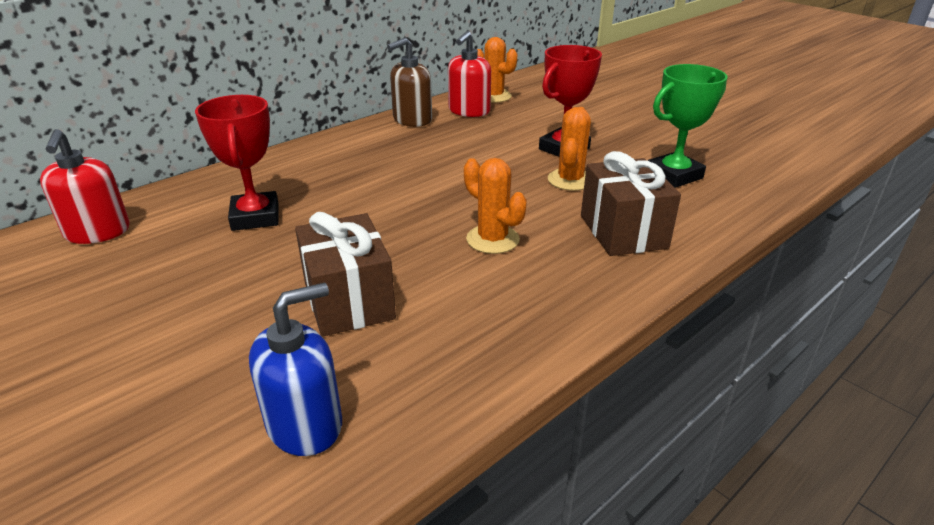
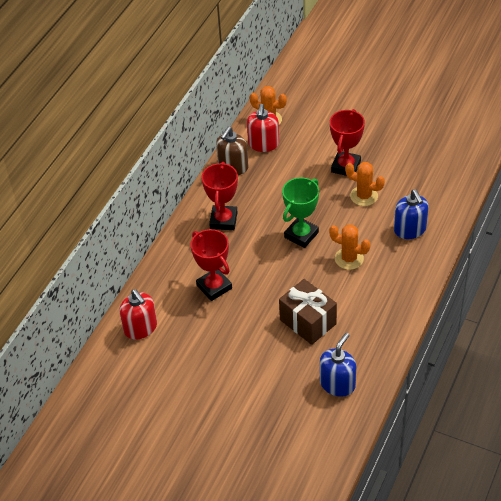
camera: 20 degrees left, 15 degrees up
(348, 158) = (223, 220): none -> red trophy
(570, 180) = (364, 196): orange cactus -> orange cactus turned 60 degrees counterclockwise
(623, 231) = (410, 229): brown gift -> blue soap dispenser
(674, 175) = (418, 172): green trophy -> green trophy (301, 235)

